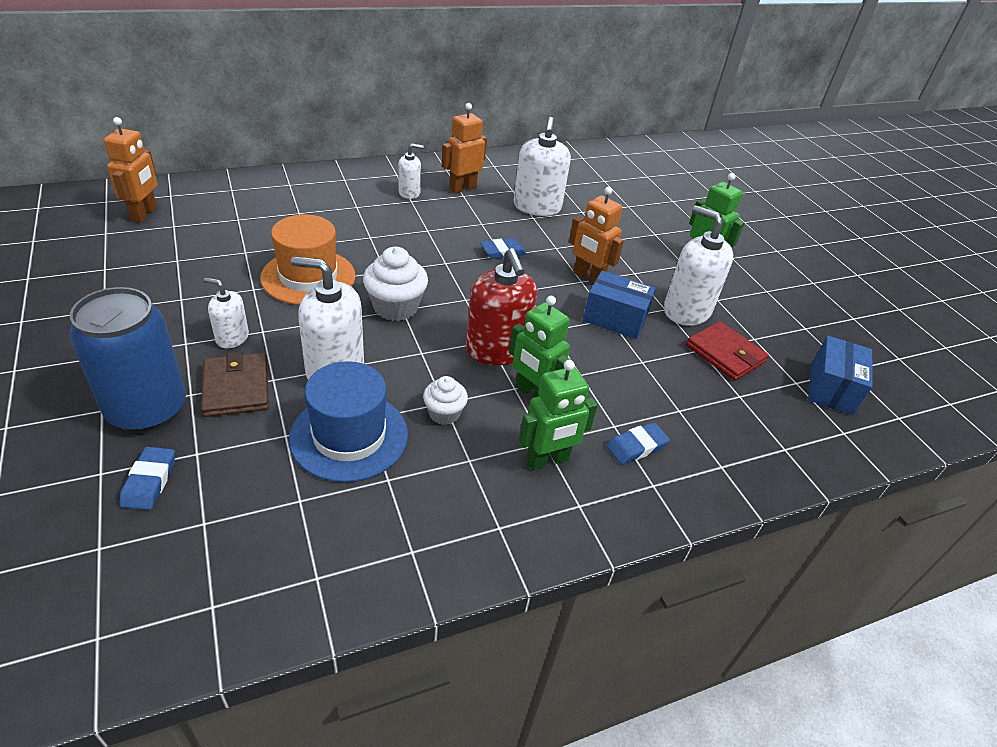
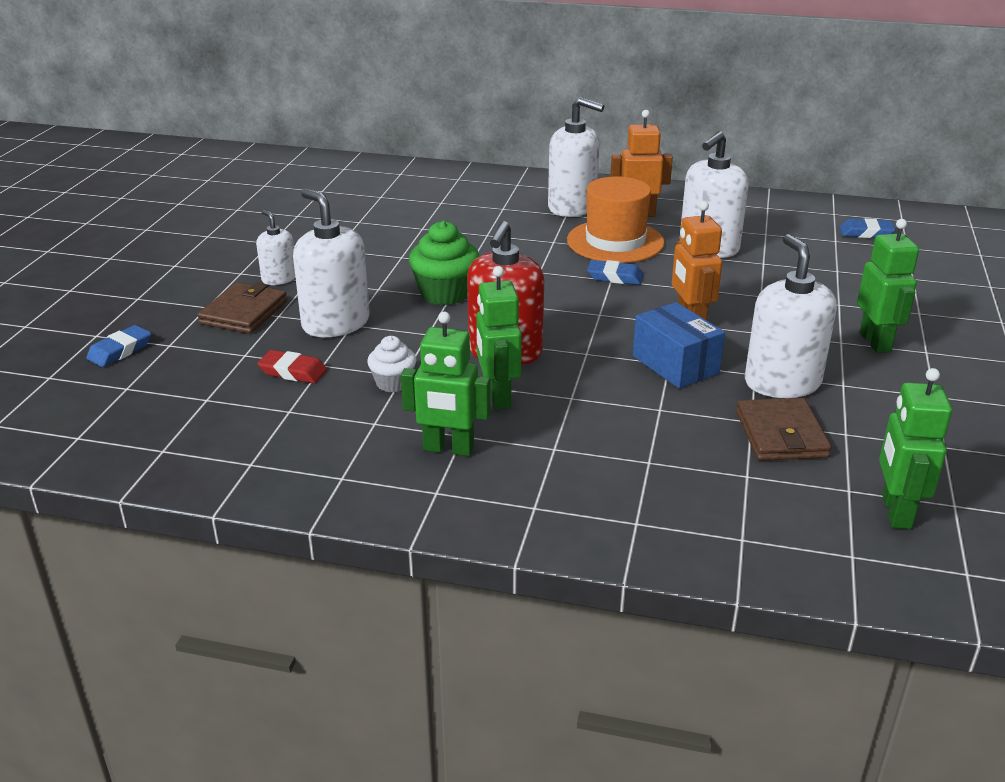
camera: 40 degrees right, 10 degrees down
(144, 214) = (308, 177): orange robot -> none
(147, 410) = (166, 307): blue can -> none
(308, 277) = (392, 252): orange hat -> orange hat (615, 242)
(349, 436) = (293, 372): blue hat -> red eraser
(395, 307) = (445, 293): white cupcake -> green cupcake
(409, 193) = (572, 207): white soap dispenser -> white soap dispenser, size x1.81
(636, 446) = (556, 472): blue eraser -> blue eraser (866, 233)
(725, 354) = (781, 434): red wallet -> brown wallet
(831, 388) = (895, 512): blue box -> green robot

